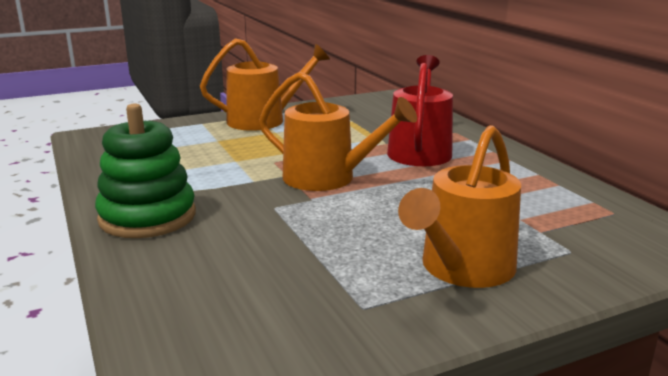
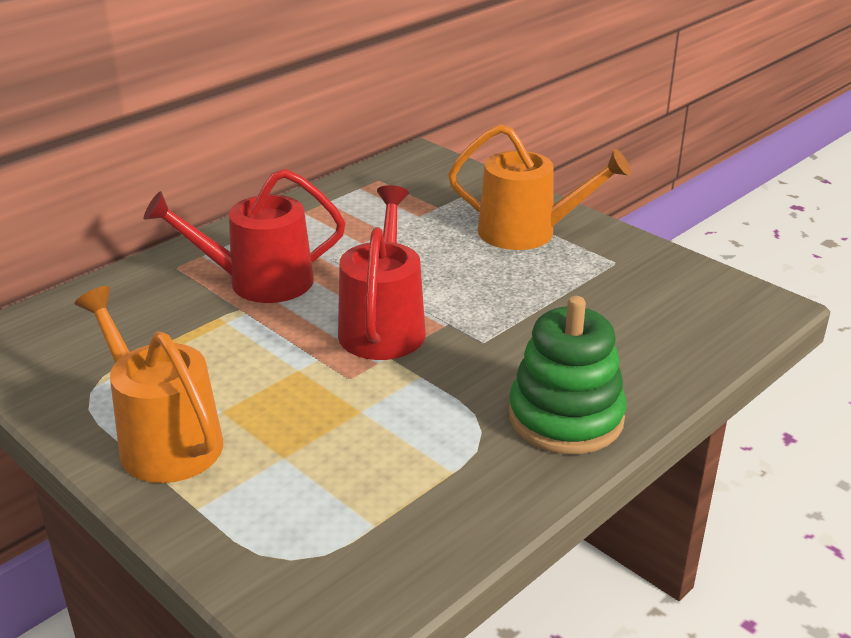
camera: 110 degrees left, 10 degrees up
(327, 178) = (383, 326): orange watering can -> red watering can

